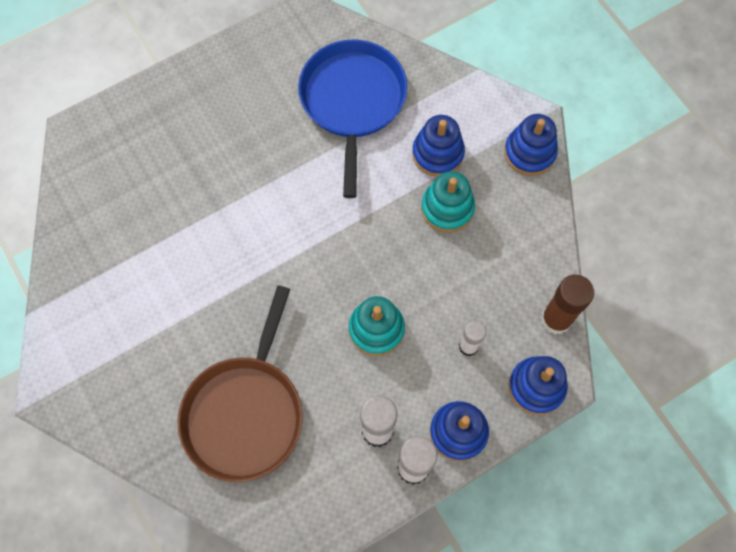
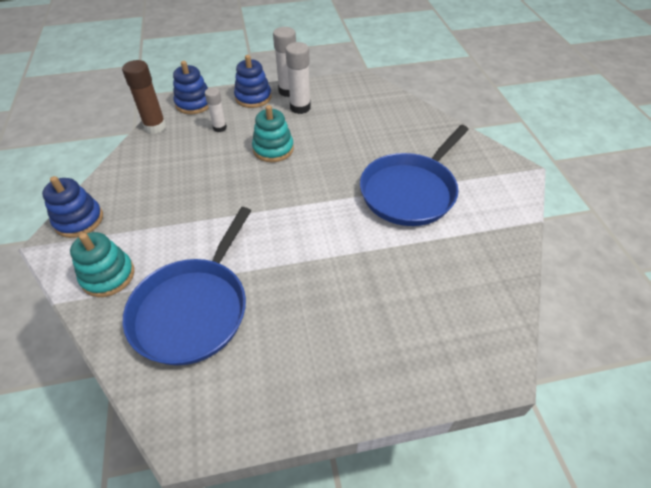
camera: 160 degrees left, 20 degrees down
(183, 311) = (410, 191): none -> blue pan
(245, 413) = (380, 132): brown pan -> none
(437, 154) = (151, 241): blue stacking toy -> none
(447, 208) = (174, 201): turquoise stacking toy -> turquoise stacking toy (108, 276)

